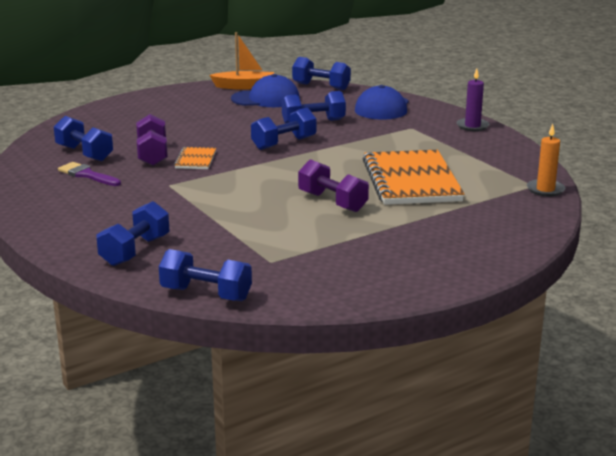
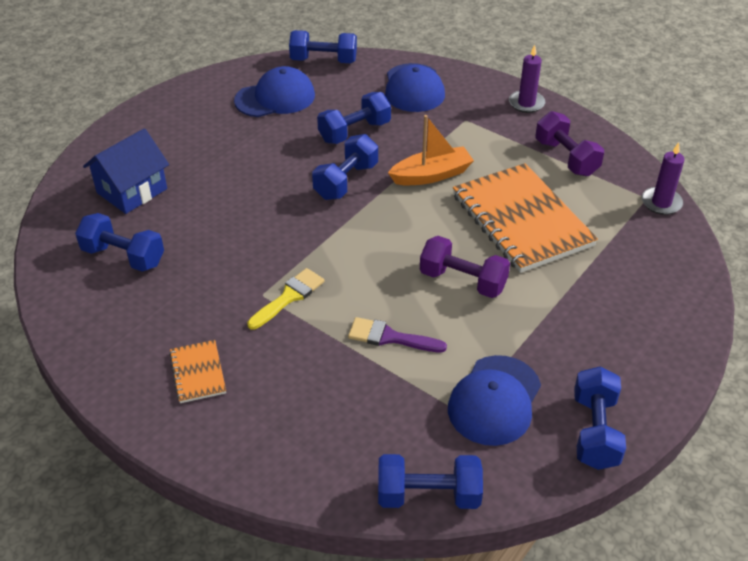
camera: 20 degrees left, 20 degrees up
(87, 175) = (153, 299): purple brush -> purple brush (390, 337)
(118, 126) = (132, 191): none -> blue house
(135, 251) = (300, 436): blue dumbbell -> blue dumbbell (595, 431)
(152, 155) = (208, 239): purple dumbbell -> purple dumbbell (566, 158)
(188, 189) = (289, 297): none -> yellow brush
(195, 160) = (265, 237): orange notebook -> orange notebook (198, 373)
(244, 86) = (236, 78): orange boat -> orange boat (431, 175)
(302, 261) = (494, 400): none -> blue cap
(545, 190) = (661, 203): orange candle -> purple candle

